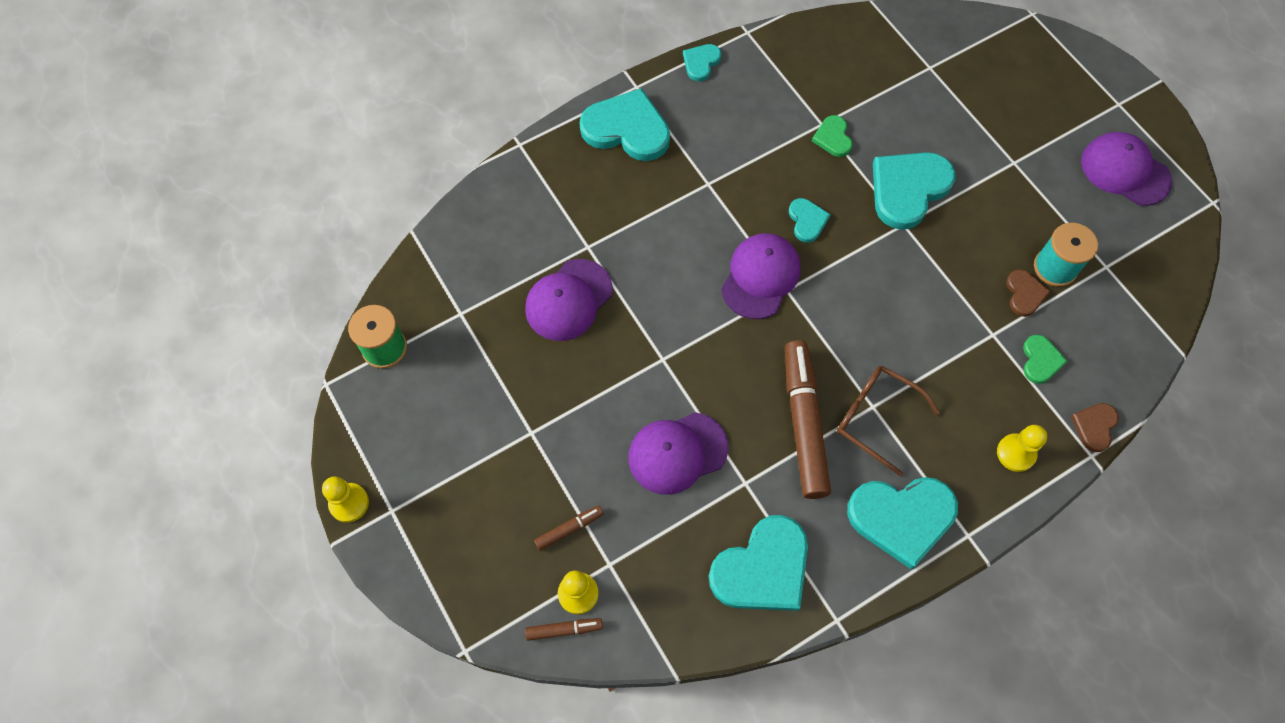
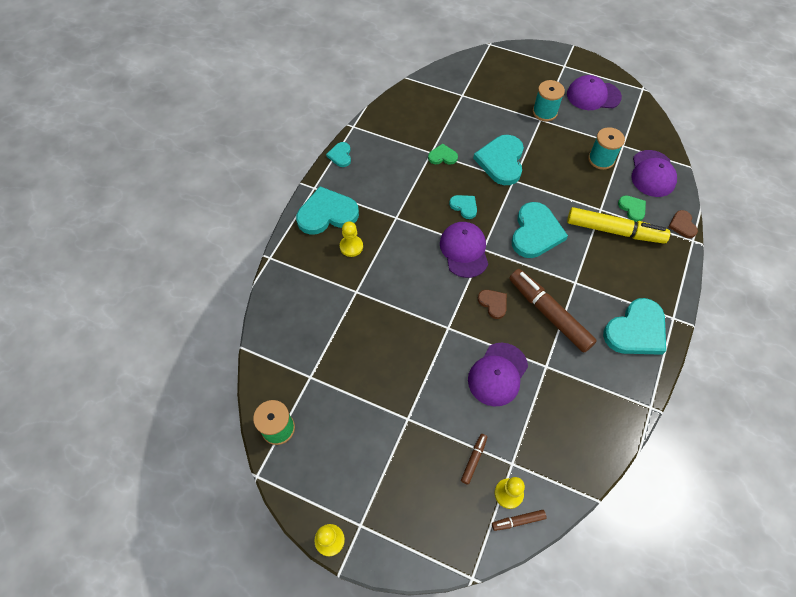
camera: 35 degrees left, 5 degrees down
(564, 630) = (518, 521): brown marker -> brown marker turned 150 degrees counterclockwise
(568, 300) = (369, 328): purple cap -> purple cap (652, 174)
(762, 568) = (592, 406): turquoise heart -> turquoise heart (535, 232)
(833, 138) = (442, 156): green heart -> green heart turned 135 degrees clockwise
(876, 418) = (581, 287): brown glasses -> none
(987, 375) = (614, 231): none -> yellow marker
(1016, 453) = (659, 261): yellow pawn -> yellow pawn (351, 246)
(1024, 294) = (598, 180): brown heart -> brown heart (493, 303)
(1029, 155) = (544, 112): none -> turquoise spool

